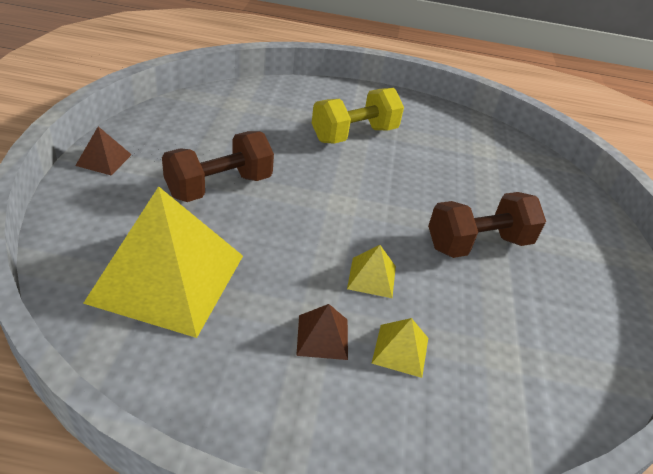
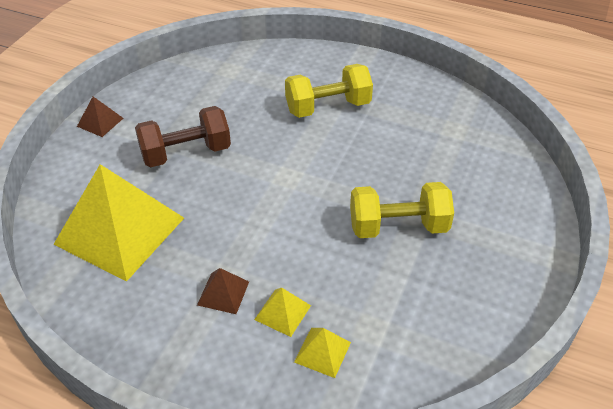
camera: 20 degrees right, 5 degrees up
(372, 277) = (285, 247): yellow pyramid -> yellow pyramid (322, 352)
(478, 244) = (398, 227): brown dumbbell -> yellow dumbbell

